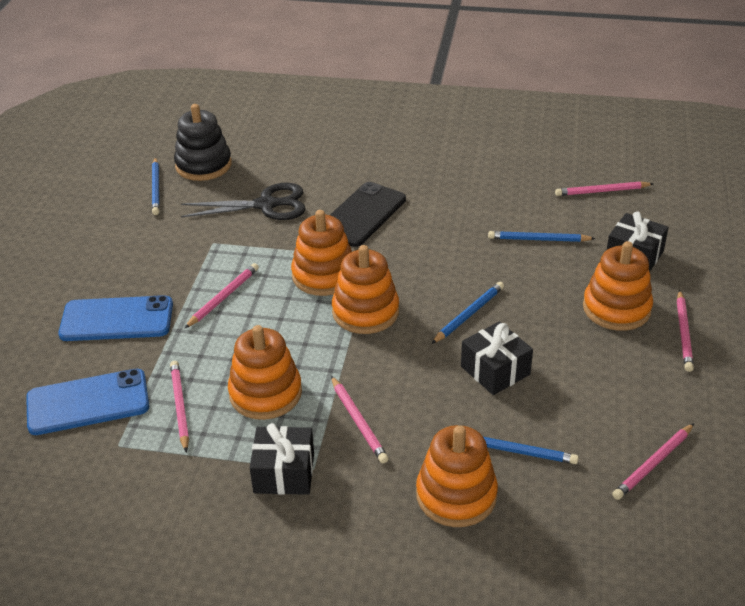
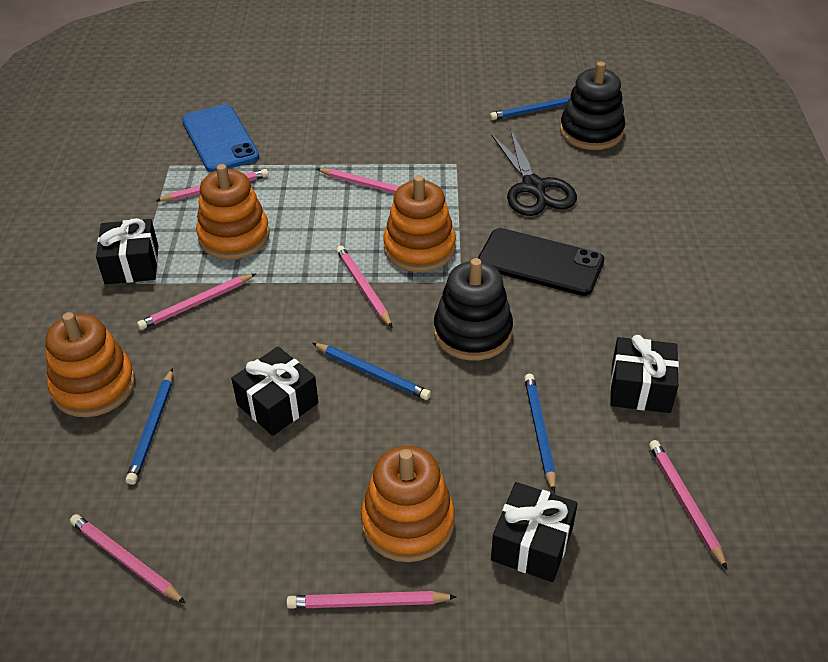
camera: 80 degrees right, 5 degrees up
(117, 319) = (327, 130): blue phone -> none
(365, 312) = (363, 288): orange stacking toy -> pink pencil
(433, 258) = (472, 332): none -> black stacking toy
(503, 191) = (640, 388): none -> black gift

